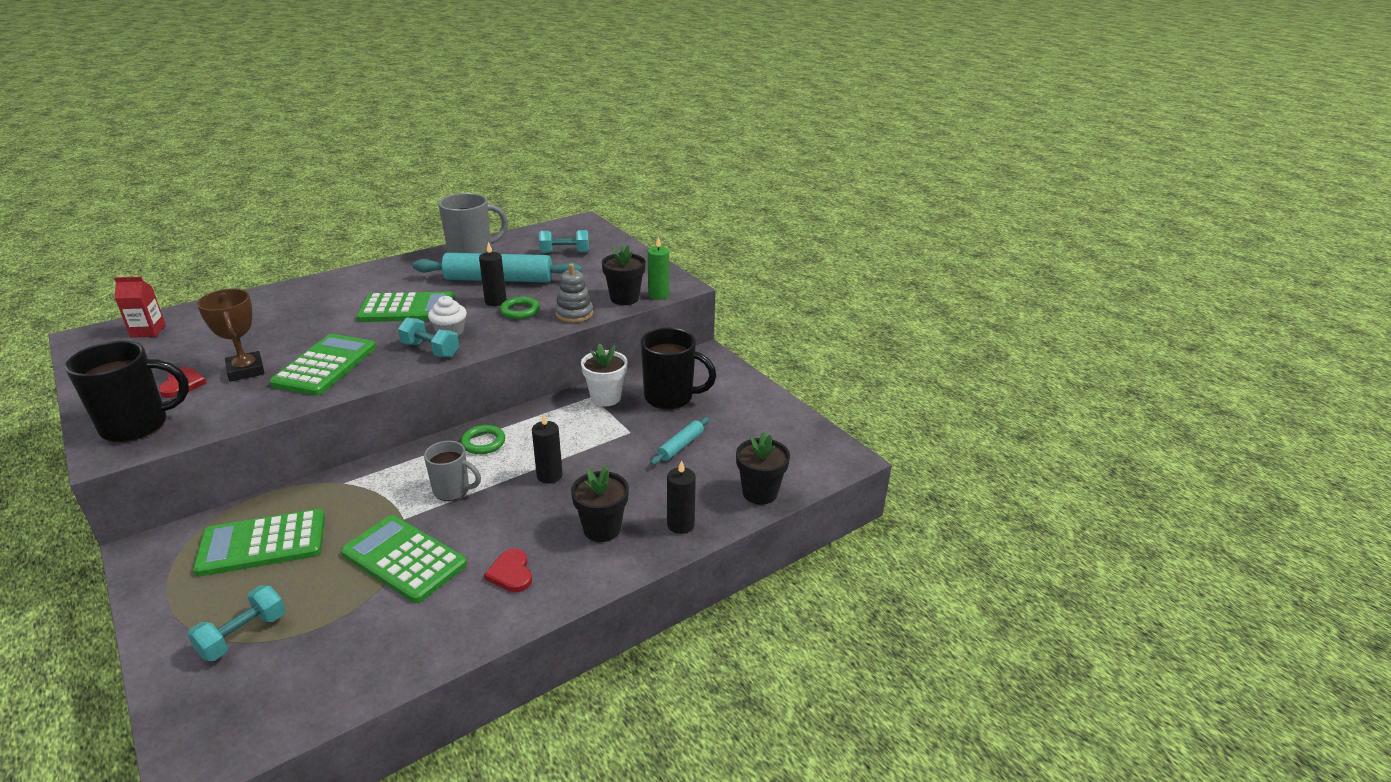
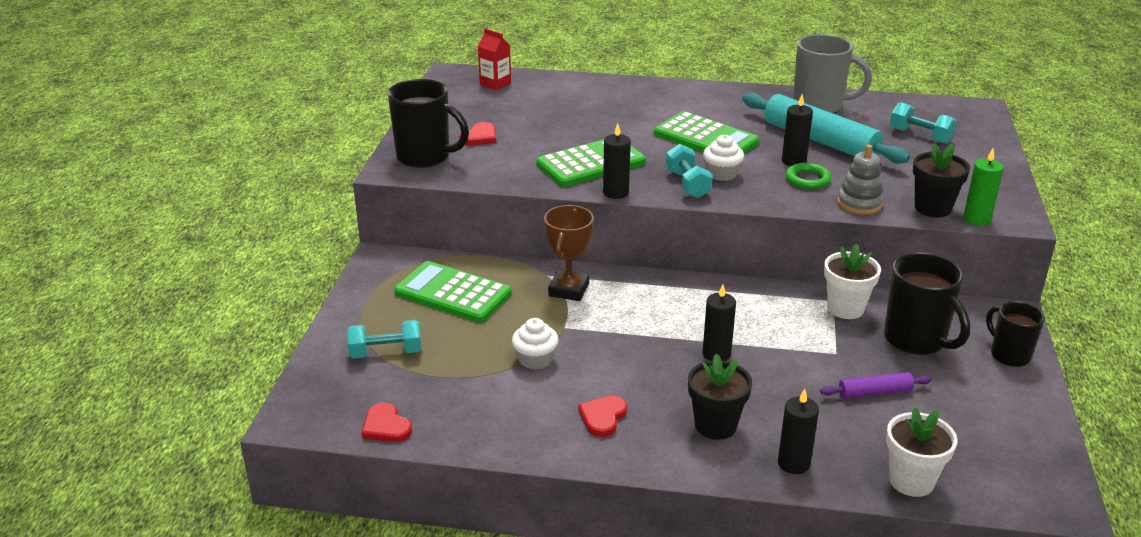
camera: 45 degrees right, 0 degrees up
(246, 370) = (531, 143): brown trophy -> brown trophy (568, 290)
(314, 703) = (386, 426): none -> red heart
(374, 381) = (615, 193): none -> black candle
(404, 559) = (535, 359): green calculator -> white cupcake
(453, 490) = (622, 324): grey mug -> none
(483, 442) = (687, 296): green ring -> none
(680, 446) = (874, 392): turquoise rolling pin -> purple rolling pin
(731, 380) = (1009, 355): none -> black mug
(760, 493) = (911, 481): black flower pot -> white flower pot

